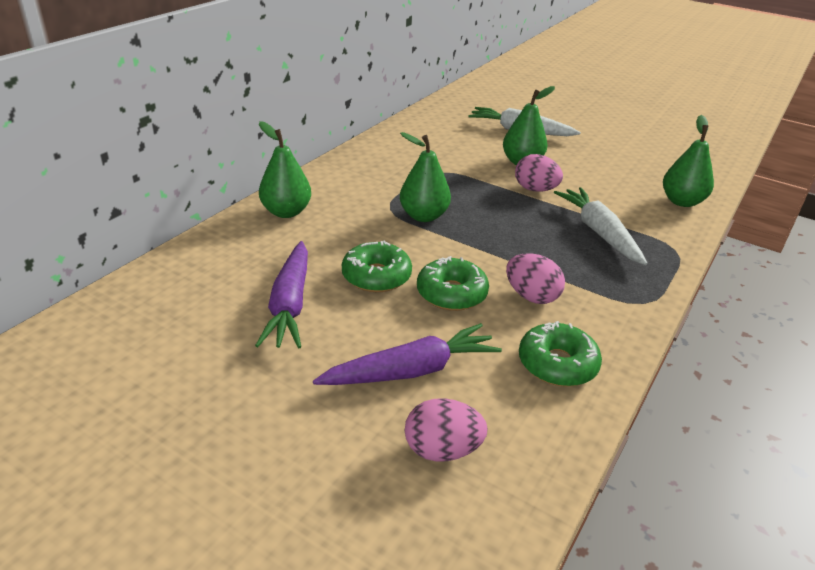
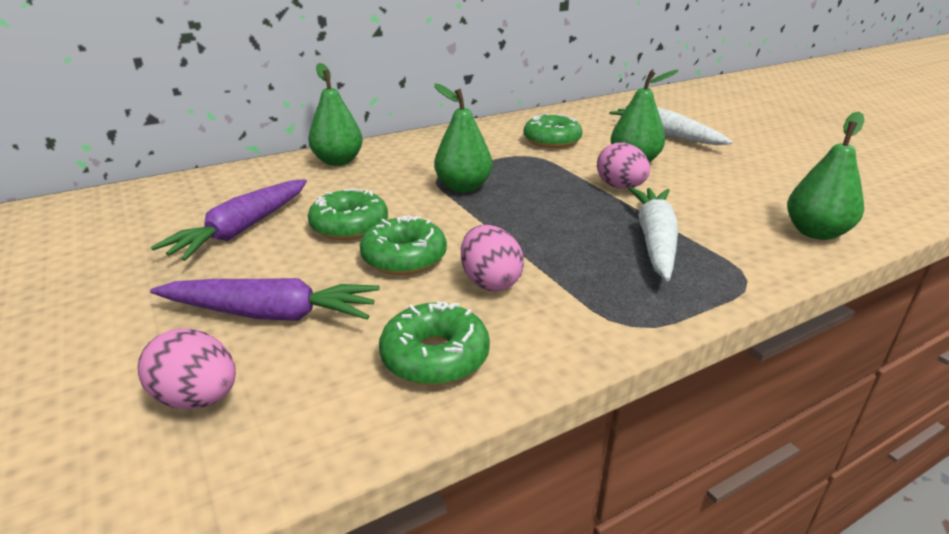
camera: 30 degrees right, 5 degrees down
(442, 152) = (552, 141): none -> green donut

